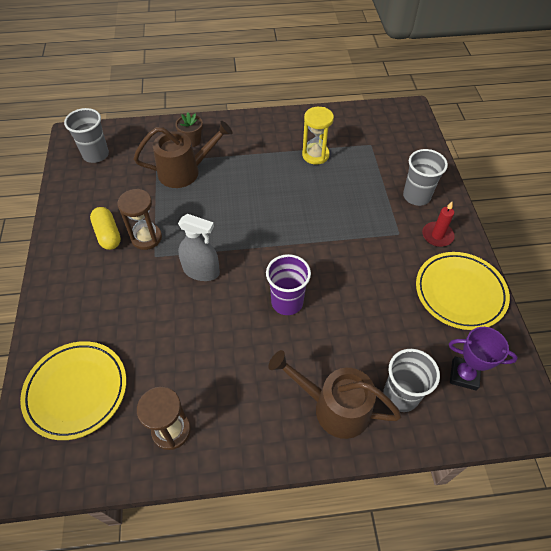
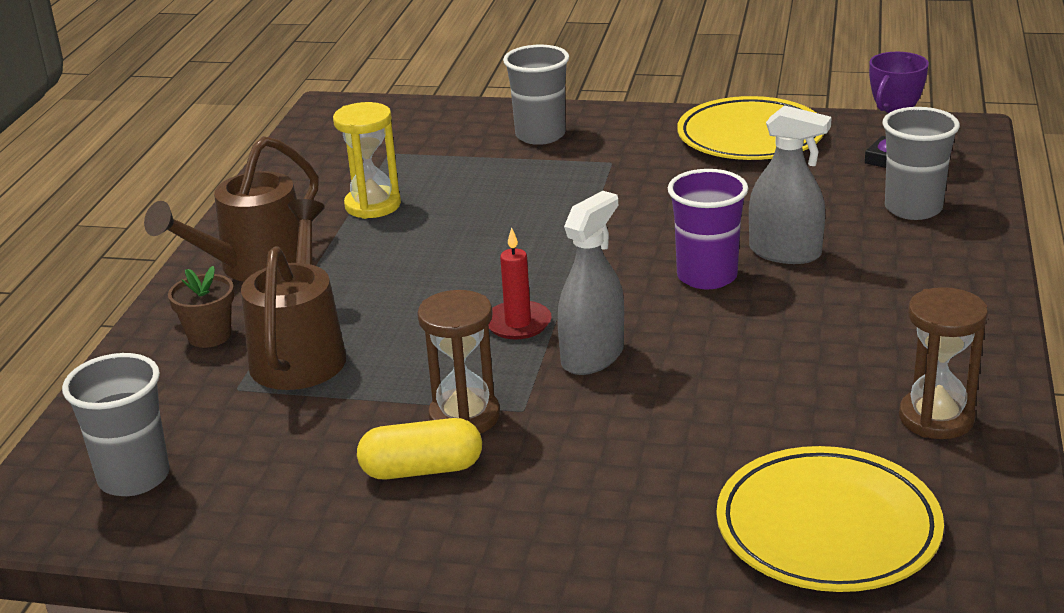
camera: 70 degrees left, 25 degrees down
(323, 334) = (785, 252): none -> grey spray bottle
(333, 407) = (922, 262): brown watering can -> brown watering can (254, 267)
(437, 235) = (633, 134): red candle -> red candle (518, 323)

